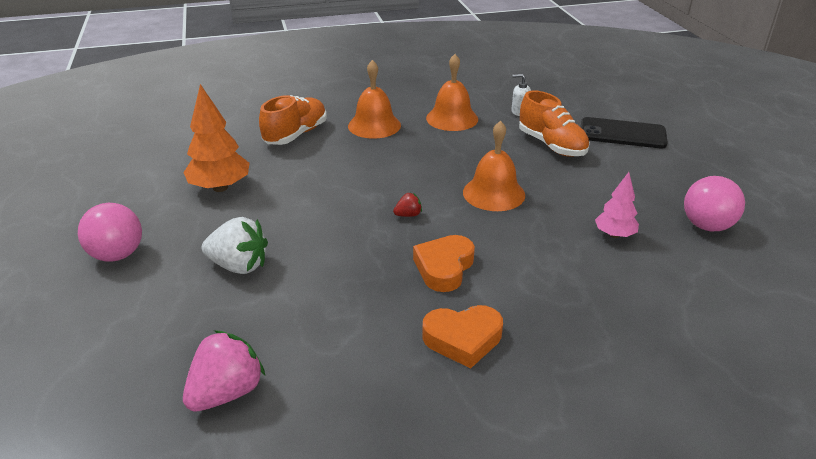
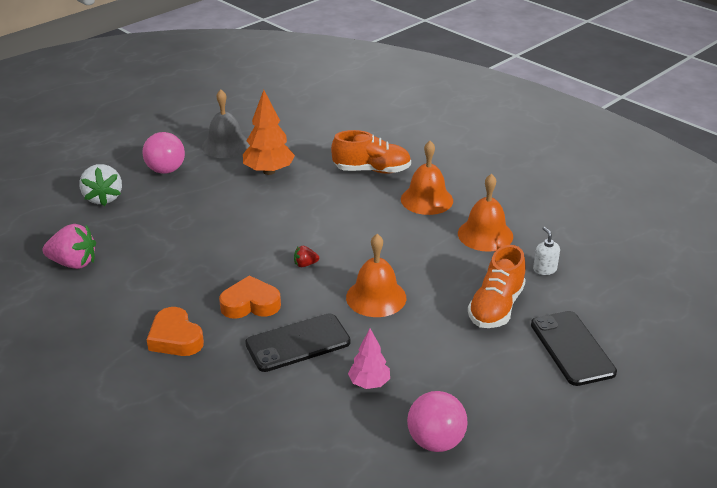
camera: 60 degrees right, 0 degrees up
(130, 199) = (226, 145): none -> grey bell
(239, 266) = (188, 217): white strawberry -> white strawberry (103, 198)
(408, 215) = (305, 264): red strawberry -> red strawberry turned 135 degrees clockwise
(530, 256) = (298, 343): none -> black phone

